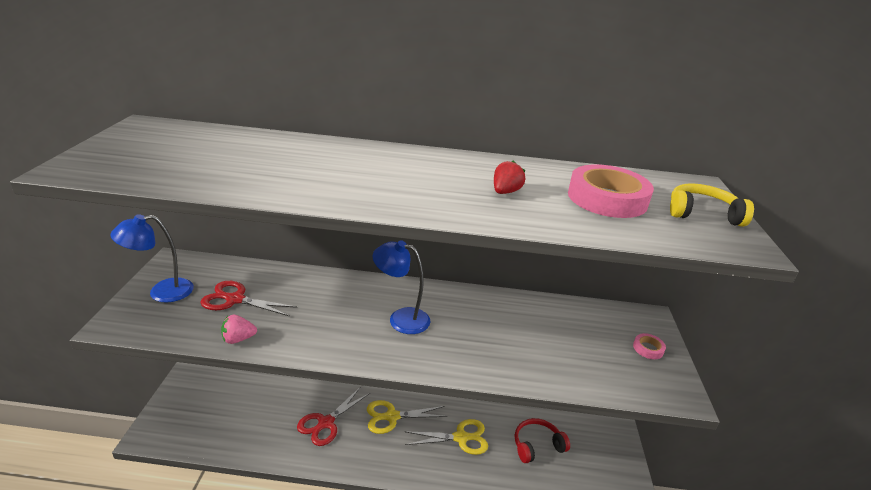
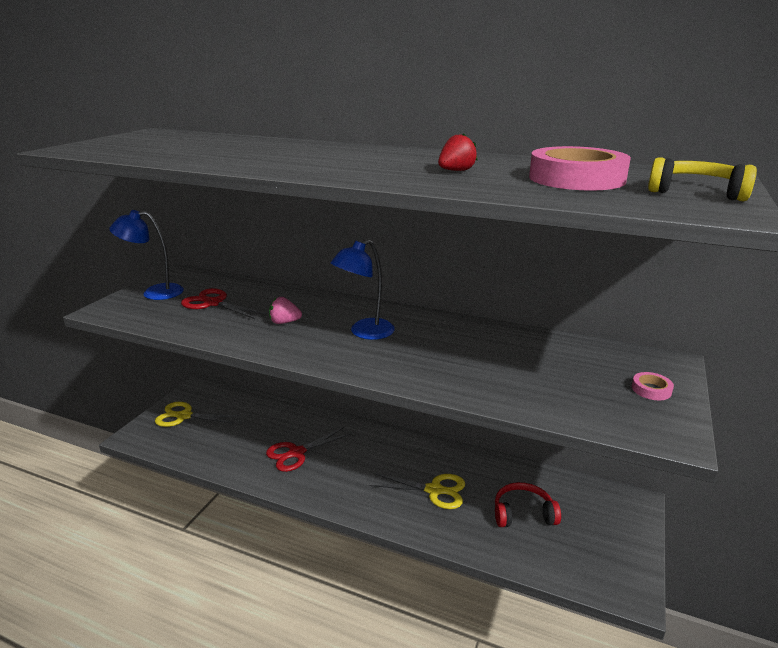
camera: 20 degrees right, 5 degrees down
(238, 339) = (199, 331): pink strawberry -> pink strawberry (284, 322)
(392, 417) = (366, 458): yellow scissors -> yellow scissors (184, 416)
(401, 318) = (364, 332): blue lamp -> blue lamp turned 75 degrees counterclockwise

